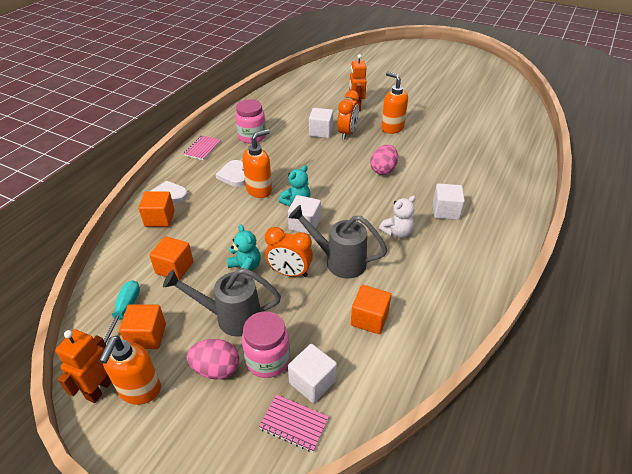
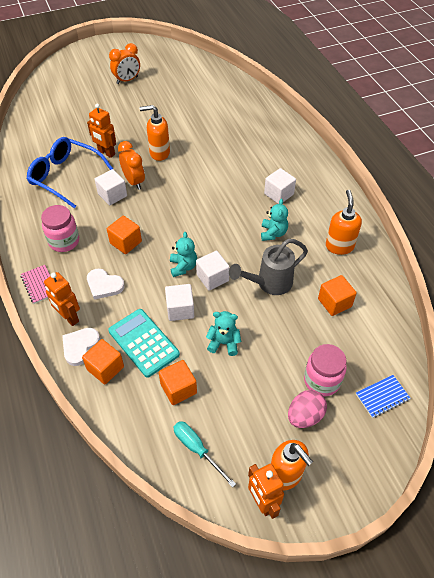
camera: 50 degrees left, 10 degrees up
(147, 336) = (236, 445): orange cube -> orange cube (126, 242)
(188, 176) = (69, 317): none -> orange robot
(201, 224) = (144, 342): none -> turquoise calculator
(230, 317) = (265, 380): grey watering can -> none
(259, 190) = (142, 280): orange soap dispenser -> orange soap dispenser (339, 246)
(289, 272) = (253, 318): orange clock -> orange clock (127, 80)
(294, 423) = (382, 397): pink notebook -> blue notebook
(309, 104) = (65, 176): none -> blue glasses
(312, 382) = (359, 367): white cube -> white cube (180, 309)
(383, 170) = (202, 193): pink egg -> none
(397, 232) = (273, 233): white teddy bear -> turquoise teddy bear

